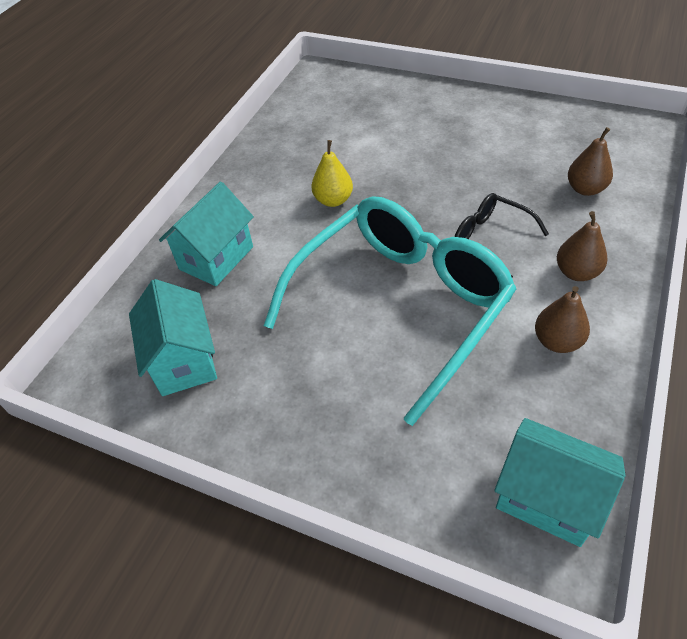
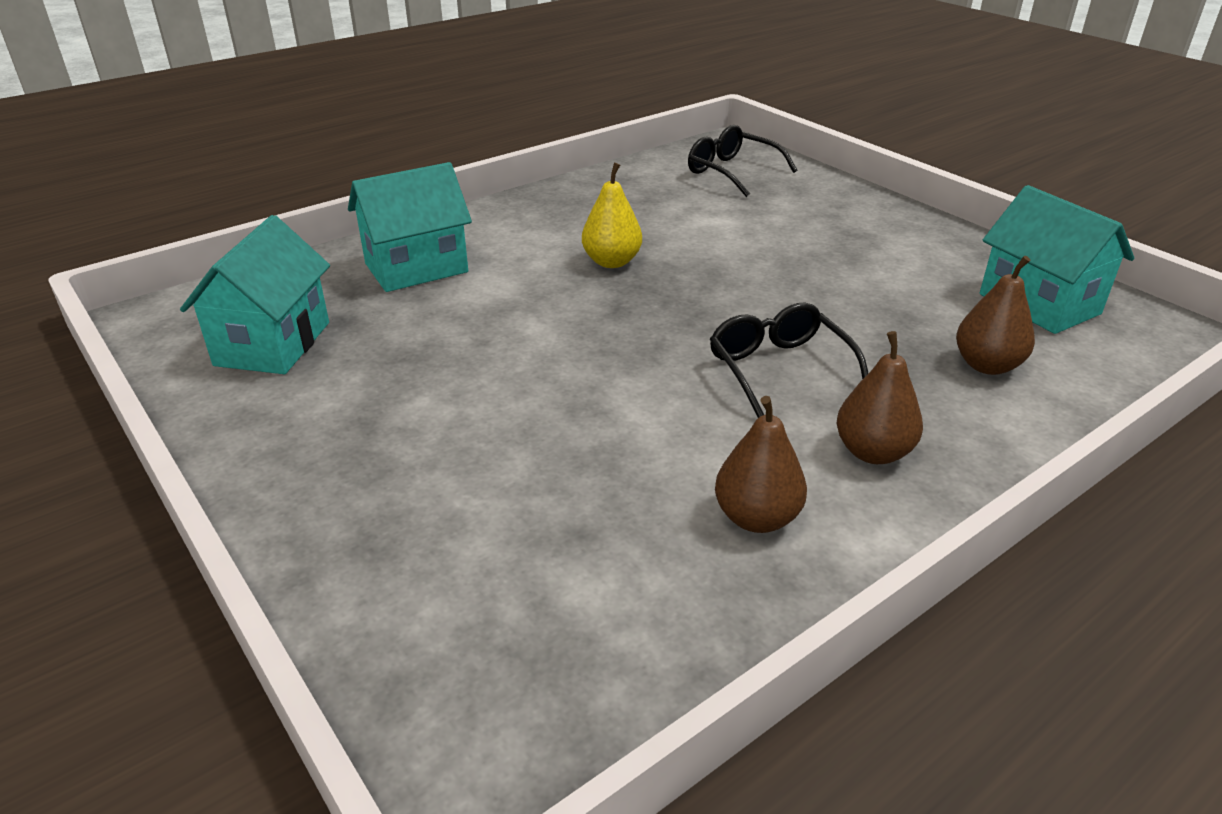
camera: 25 degrees right, 15 degrees down
(341, 96) = (732, 172): none -> black glasses
(401, 305) = (579, 391): turquoise glasses -> none
(547, 498) = (539, 694): turquoise house -> turquoise house (1039, 304)

